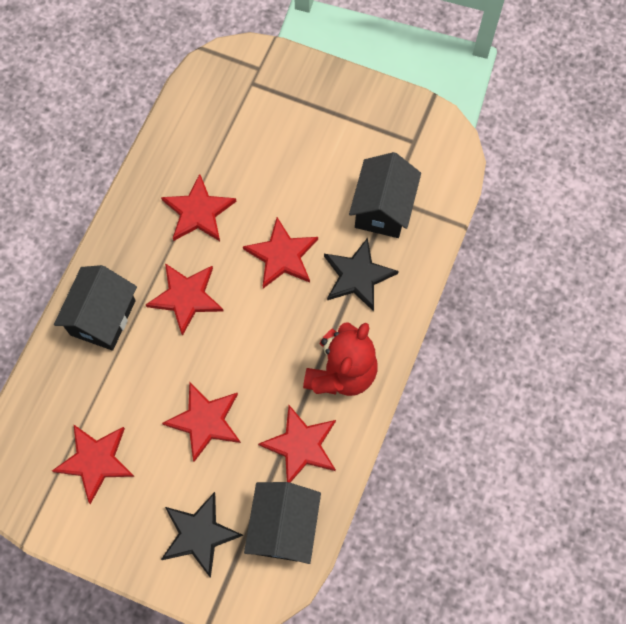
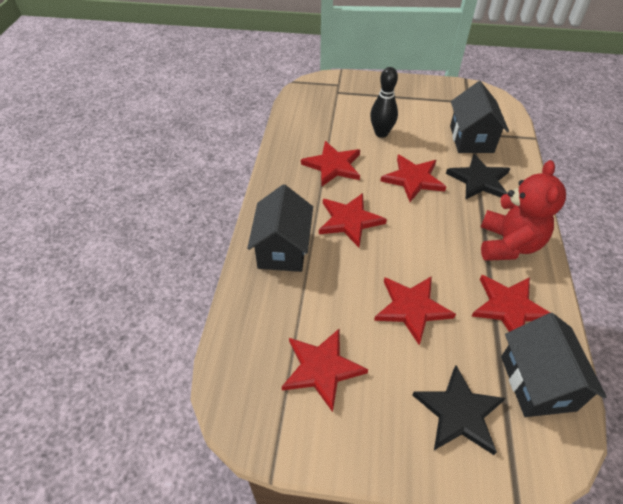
camera: 15 degrees left, 20 degrees down
(277, 172) = (381, 133): none -> black bowling pin

